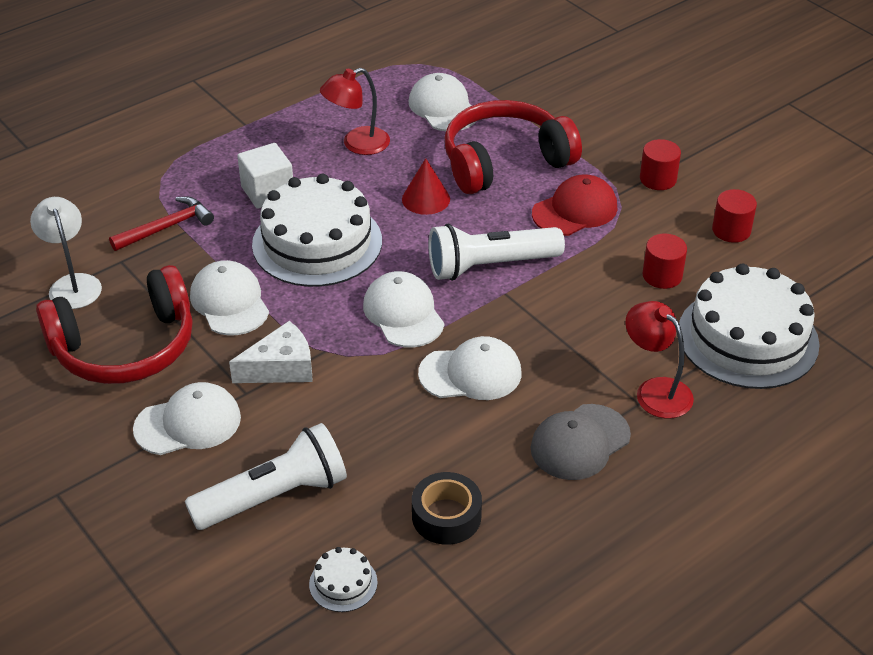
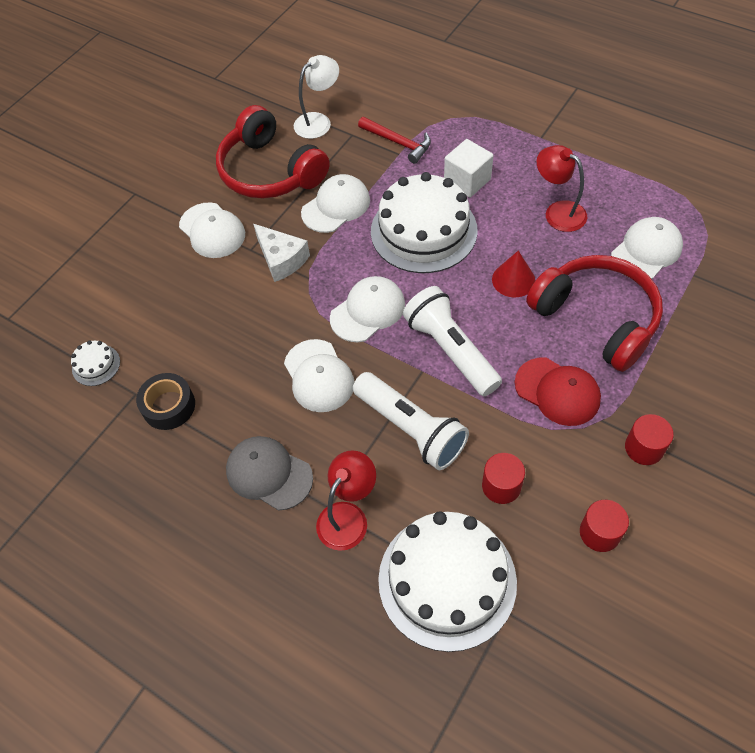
camera: 75 degrees right, 15 degrees up
(274, 496) = (161, 300): white flashlight -> white flashlight (411, 428)

